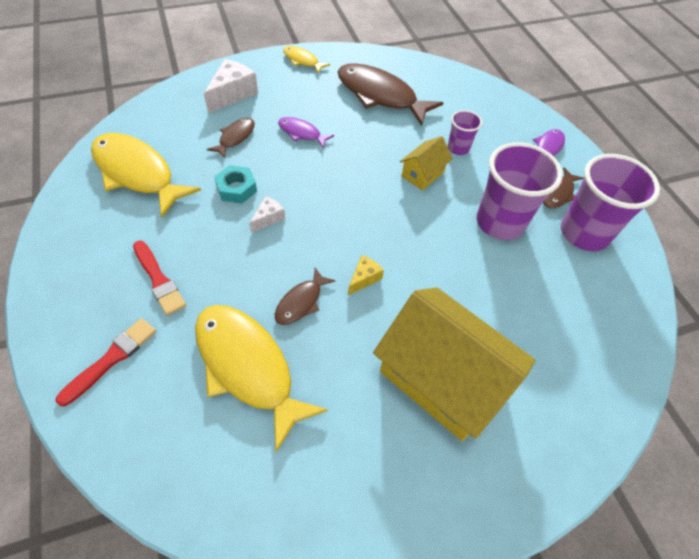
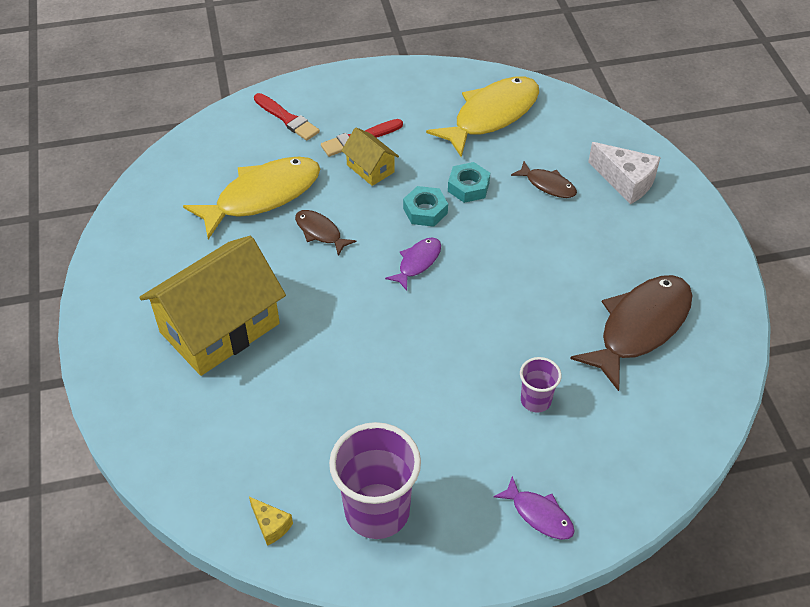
camera: 100 degrees right, 5 degrees down
(268, 218) = (425, 211): white cheese -> turquoise nut
(301, 133) = (558, 242): purple fish -> purple fish (417, 262)
(302, 61) = (706, 249): yellow fish -> none
(364, 278) = (340, 281): yellow cheese -> yellow cheese (271, 525)
(423, 174) = (487, 353): yellow house -> yellow house (370, 168)
(500, 223) = (402, 419): purple cup -> none
(558, 193) = (448, 501): brown fish -> none

